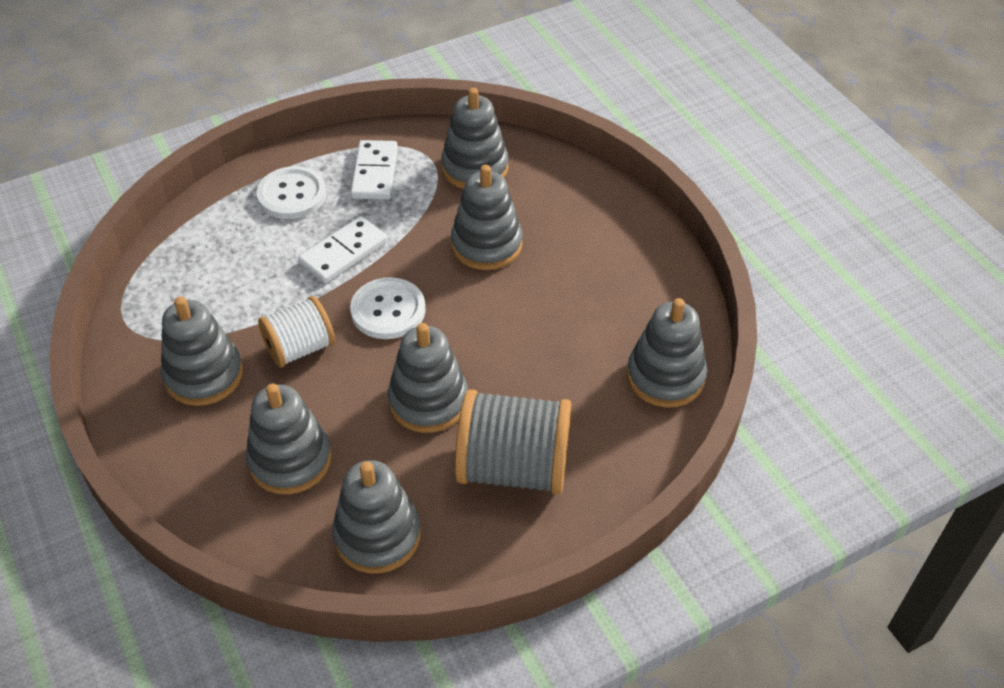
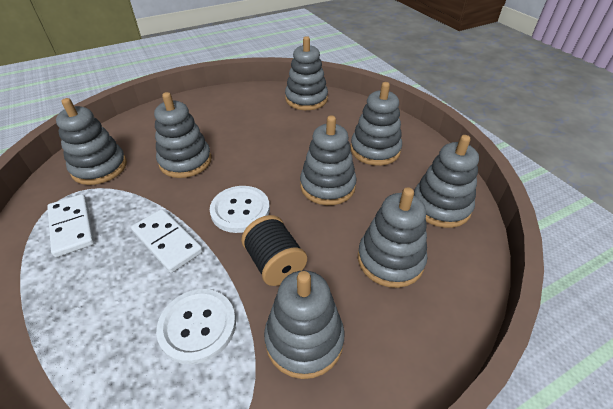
camera: 90 degrees left, 5 degrees down
(292, 195) = (69, 289): white button -> white button (197, 326)
(300, 348) = (275, 263): white spool -> black spool
(374, 173) = (72, 226): white domino -> white domino turned 60 degrees clockwise
(513, 467) = (375, 150): grey spool -> grey stacking toy

